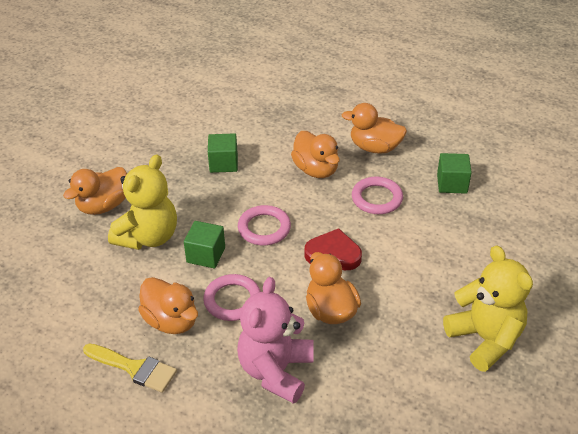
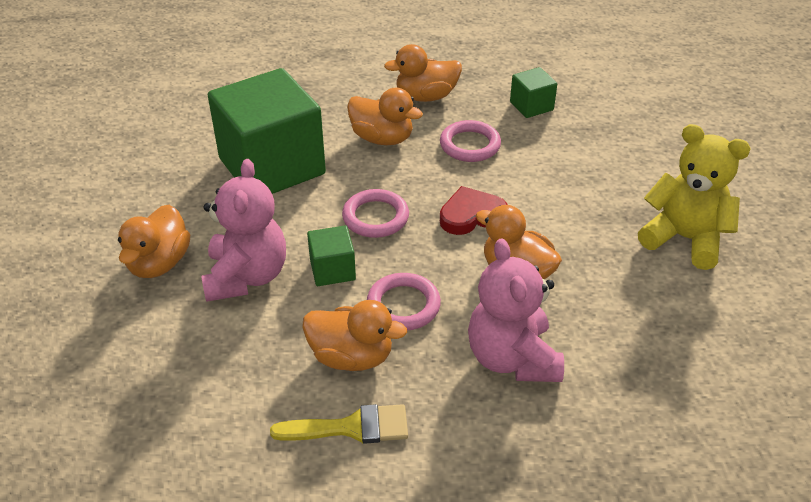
camera: 30 degrees left, 0 degrees up
(148, 237) = (246, 276): yellow teddy bear -> pink teddy bear
(223, 163) = (272, 166): green cube -> green cube, size x2.30

